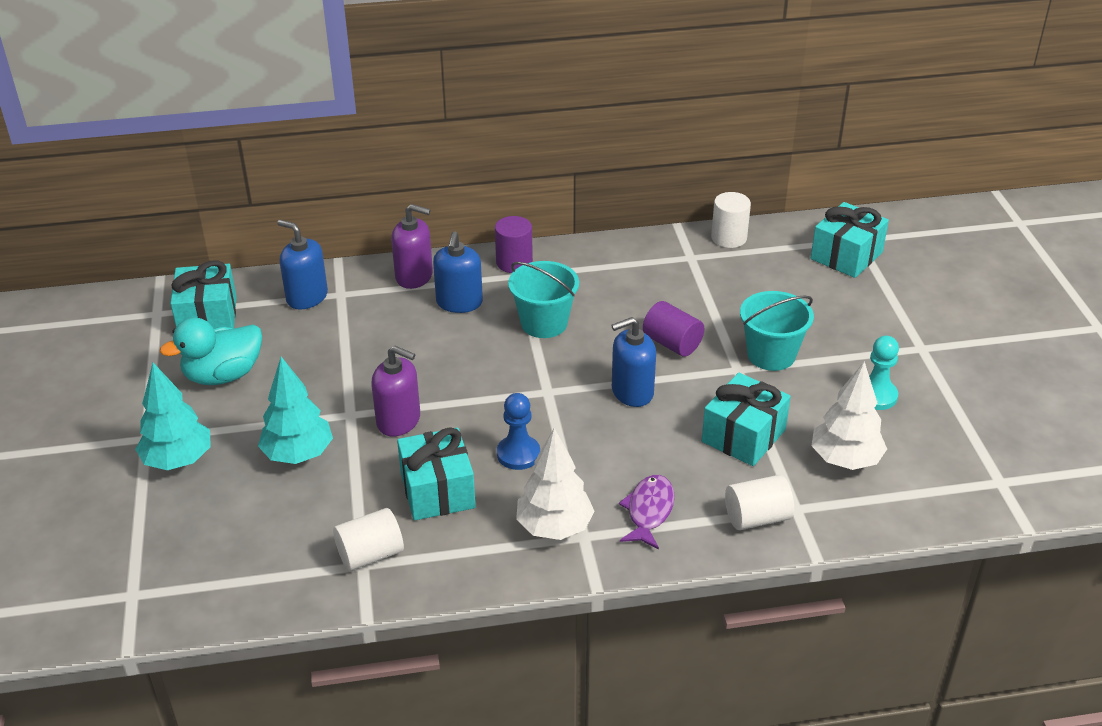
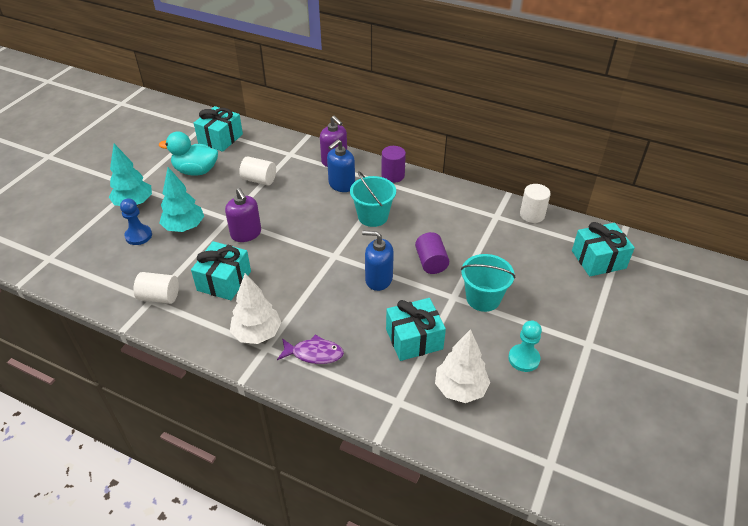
camera: 35 degrees right, 5 degrees up
(307, 297) = (273, 148): blue soap dispenser -> none
(518, 454) = (283, 282): blue pawn -> blue pawn (138, 236)
(649, 511) = (314, 354): purple fish -> purple fish turned 45 degrees clockwise
(757, 518) = (369, 393): white cylinder -> white cylinder (259, 180)

